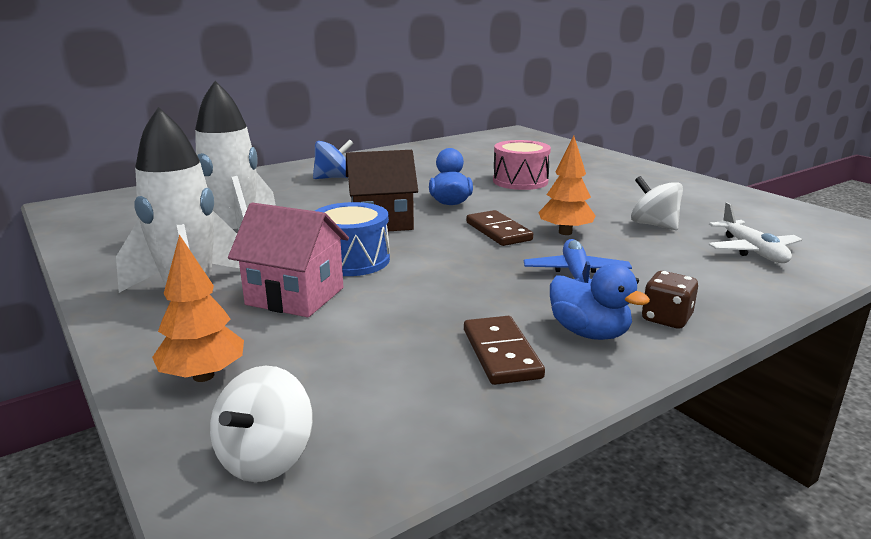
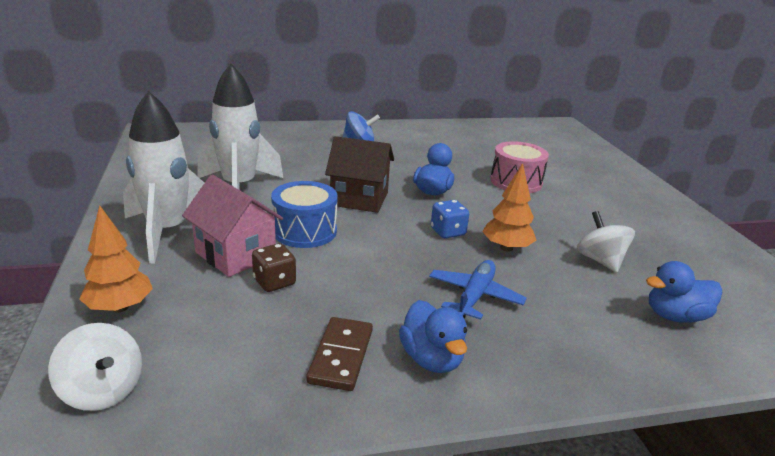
camera: 20 degrees right, 5 degrees up
(266, 458) = (102, 391): white spinning top -> white spinning top turned 90 degrees counterclockwise
(498, 231) = (448, 232): brown domino -> blue dice
(666, 319) = (514, 366): brown dice -> brown dice (274, 282)
(752, 251) = (675, 316): white plane -> blue duck

